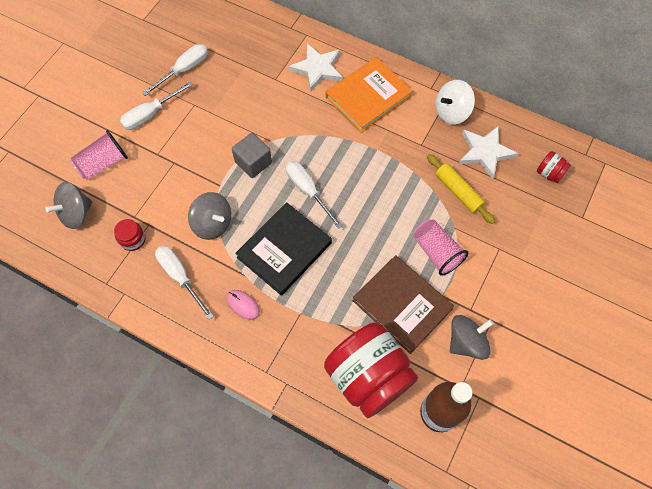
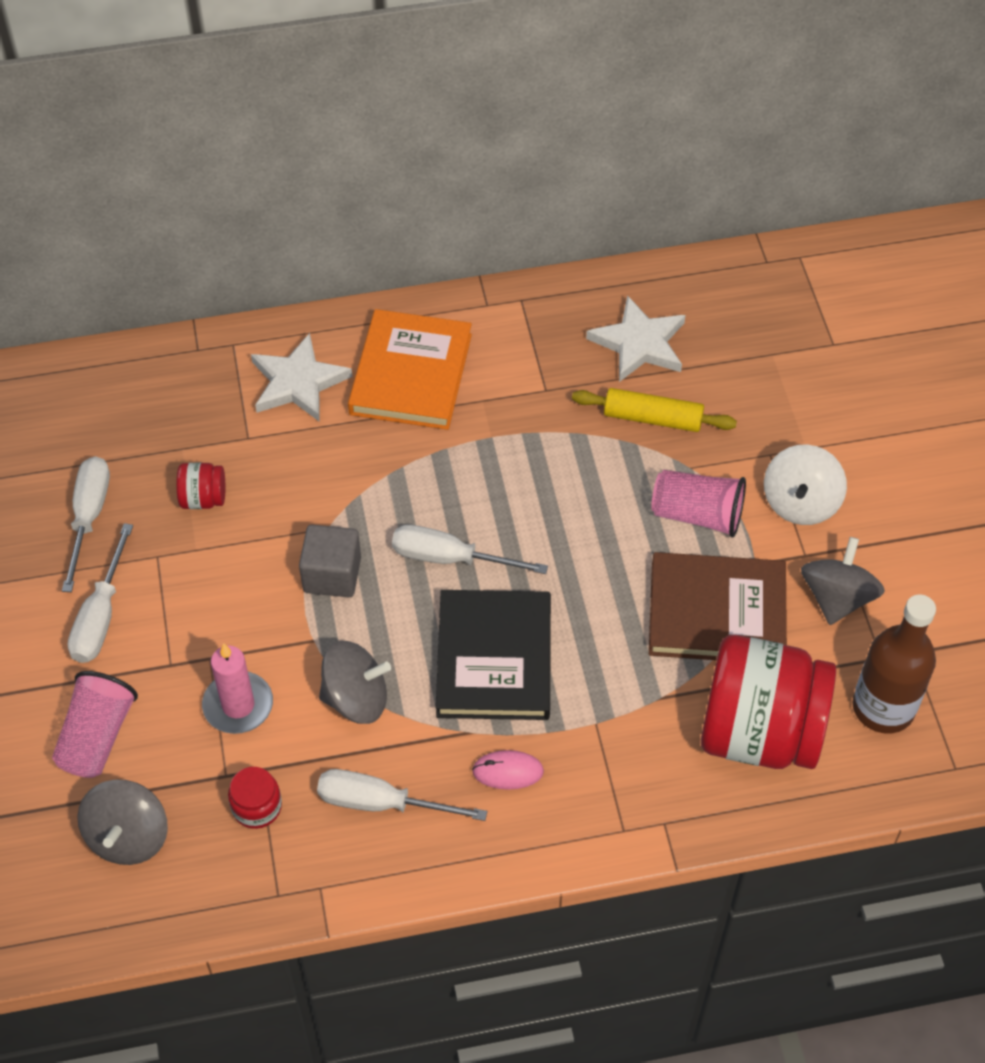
camera: 40 degrees left, 10 degrees down
(166, 191) = (238, 705): none -> pink candle
(451, 112) = (546, 319): white spinning top -> white spinning top (800, 503)
(549, 173) = (744, 316): red jar -> red jar (203, 498)

